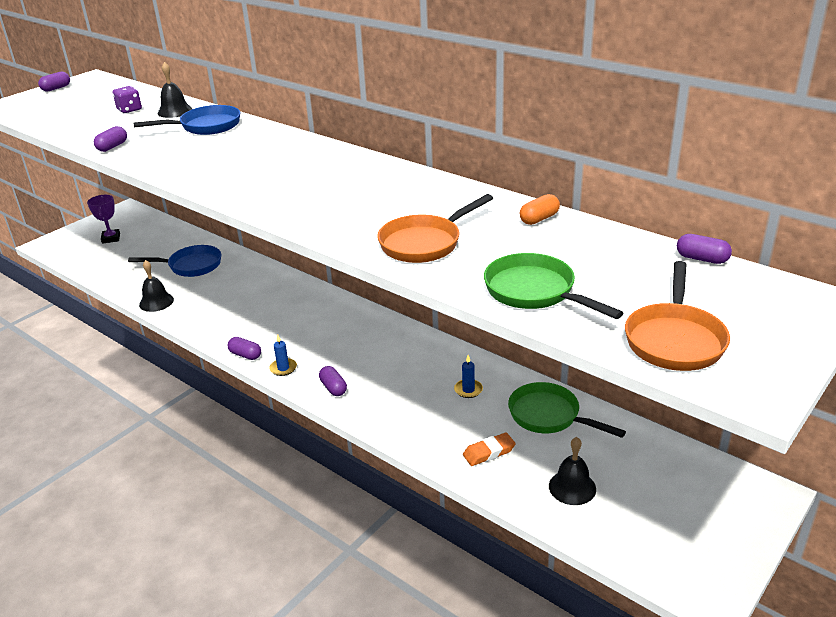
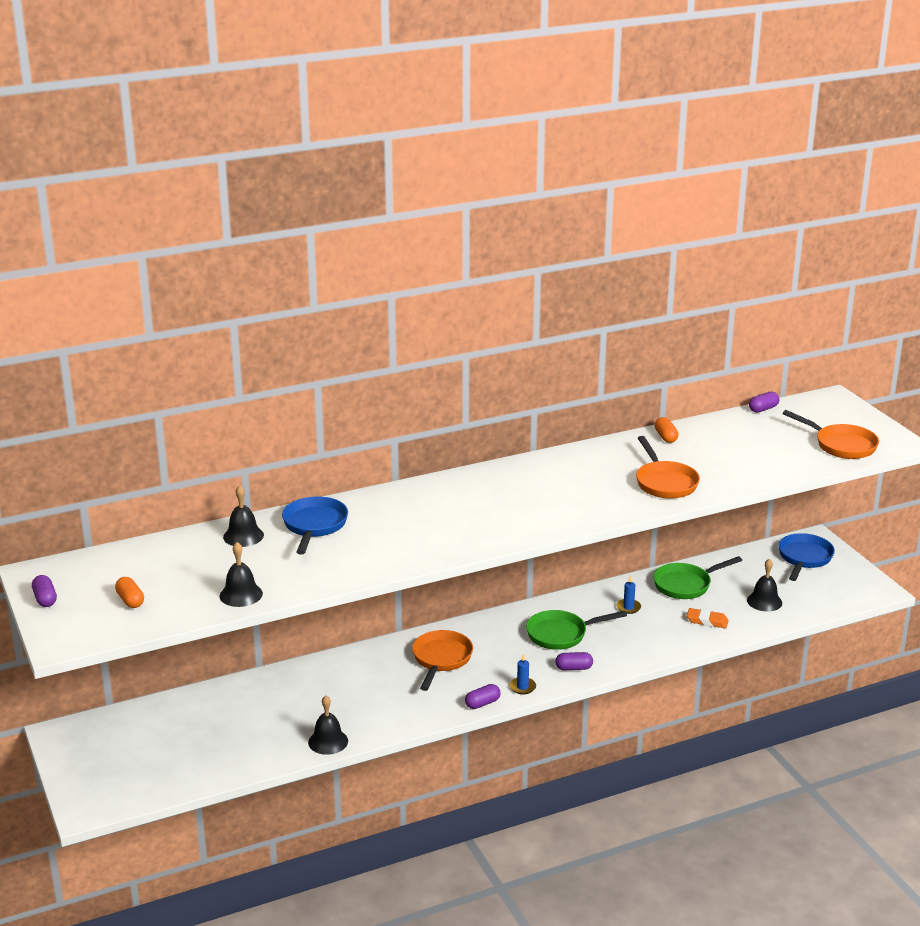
camera: 65 degrees left, 5 degrees down
(62, 107) = (130, 600): none -> orange capsule
(82, 132) = (241, 594): none -> black bell
(111, 238) = (132, 755): purple trophy -> none
(112, 147) = (309, 581): purple capsule -> none
(129, 110) = (201, 560): purple dice -> none
(191, 266) = (271, 706): blue pan -> blue pan (804, 558)
(299, 314) = (441, 659): none -> orange pan
(489, 452) = (707, 621): orange eraser -> orange eraser turned 75 degrees counterclockwise
(535, 292) = (761, 466): green pan -> green pan (561, 634)

